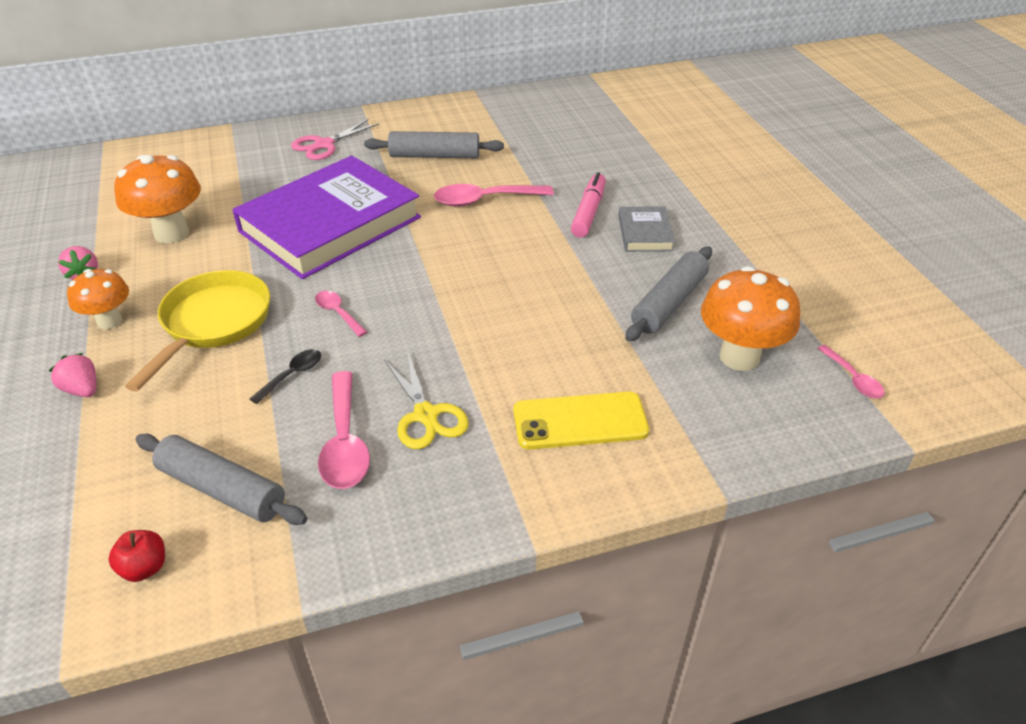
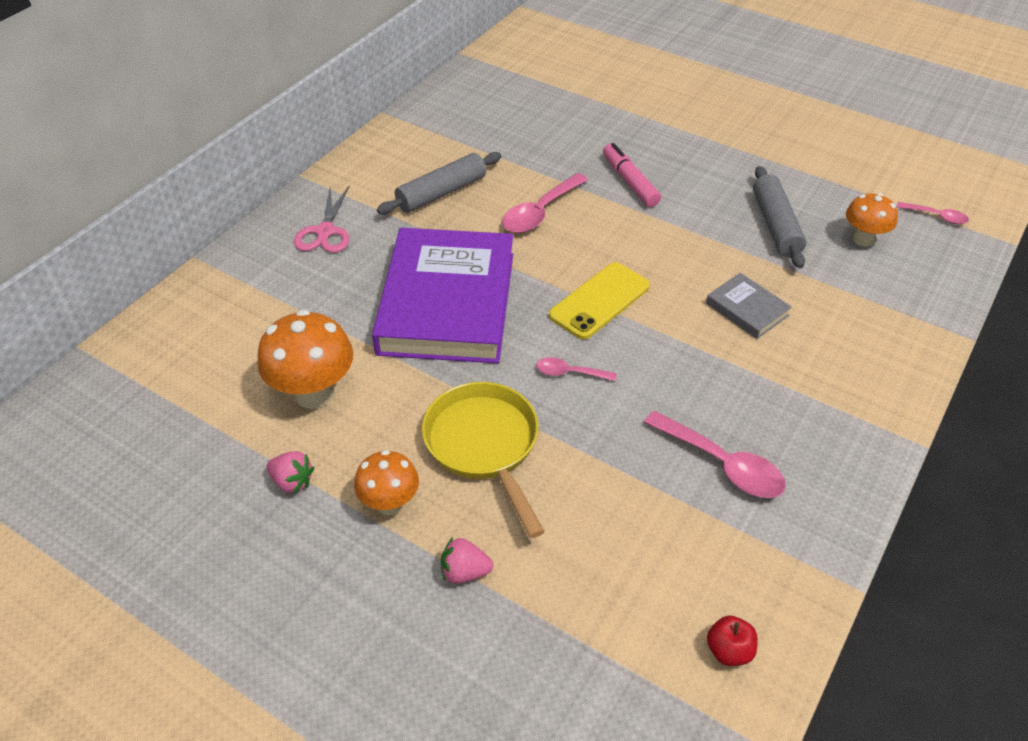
camera: 40 degrees left, 5 degrees up
(222, 489) = (693, 558): grey rolling pin -> none
(292, 375) = (611, 443): black spoon -> none
(426, 415) = (744, 407): yellow scissors -> none
(580, 421) = (837, 345): yellow phone -> yellow phone (599, 301)
(645, 233) = (690, 178): grey book -> grey book (747, 309)
(739, 357) = (863, 239): orange mushroom -> orange mushroom, size x0.63

